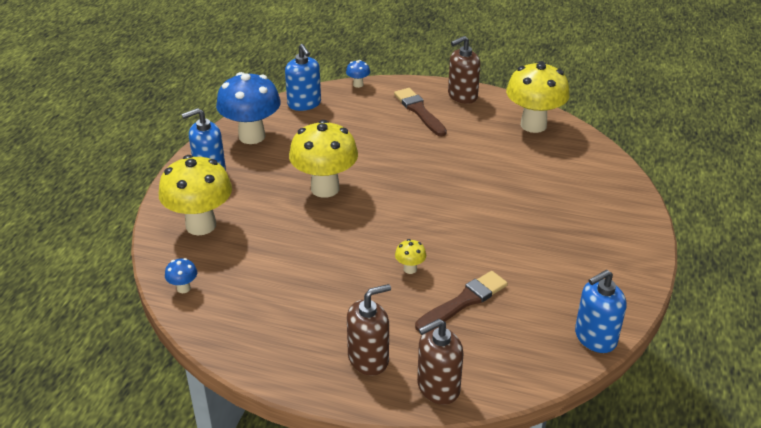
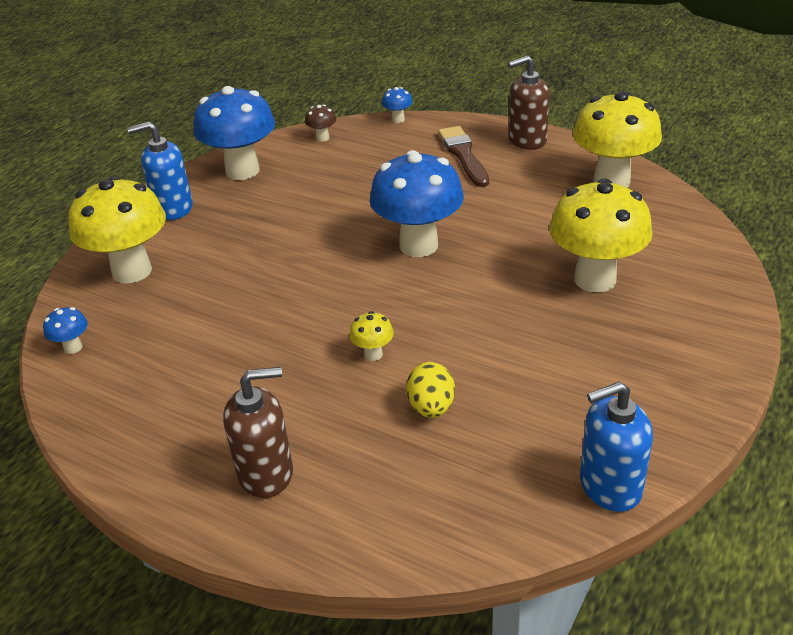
camera: 15 degrees right, 0 degrees up
(304, 104) = (322, 138): blue soap dispenser -> brown mushroom
(325, 188) = (304, 239): yellow mushroom -> yellow mushroom (595, 279)
(412, 186) = (418, 245): none -> blue mushroom
(438, 387) = (347, 529): brown soap dispenser -> none
(464, 301) = (431, 407): brown brush -> yellow egg

